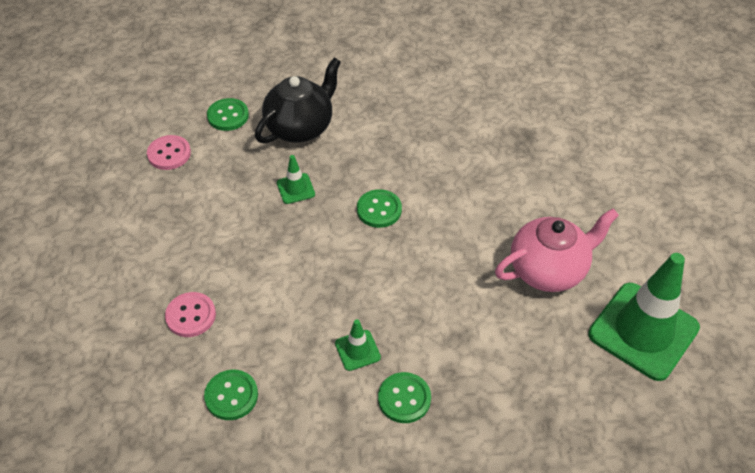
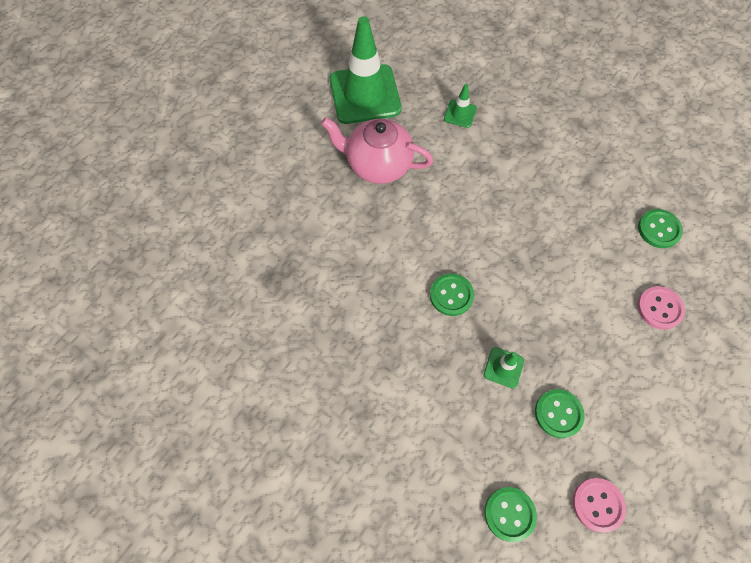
camera: 140 degrees left, 15 degrees up
(300, 127) = (449, 438): black teapot -> none
(357, 350) = (553, 202): green traffic cone -> green traffic cone (460, 114)
(404, 398) = (546, 155): green button -> green button (558, 413)

